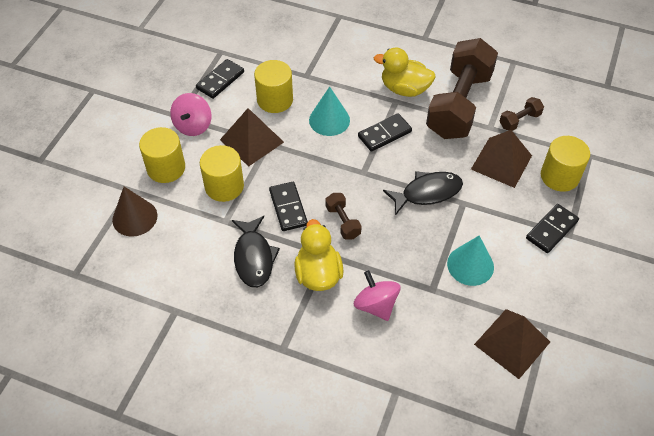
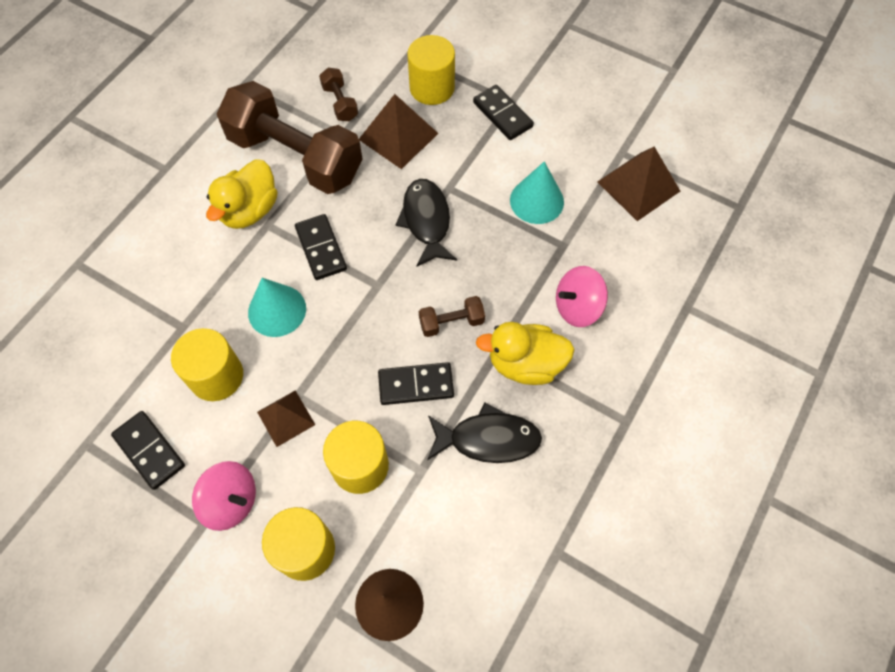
camera: 80 degrees left, 10 degrees up
(252, 141) = (286, 418): brown pyramid -> brown pyramid, size x0.64

